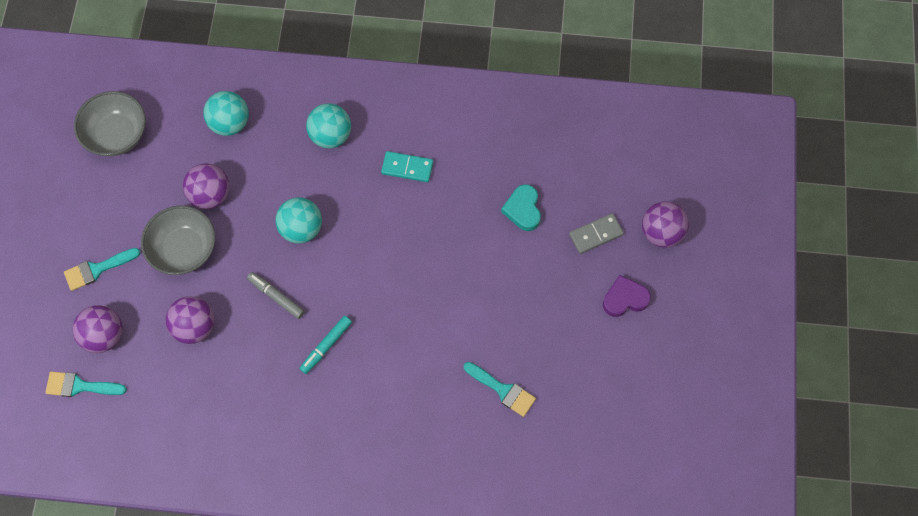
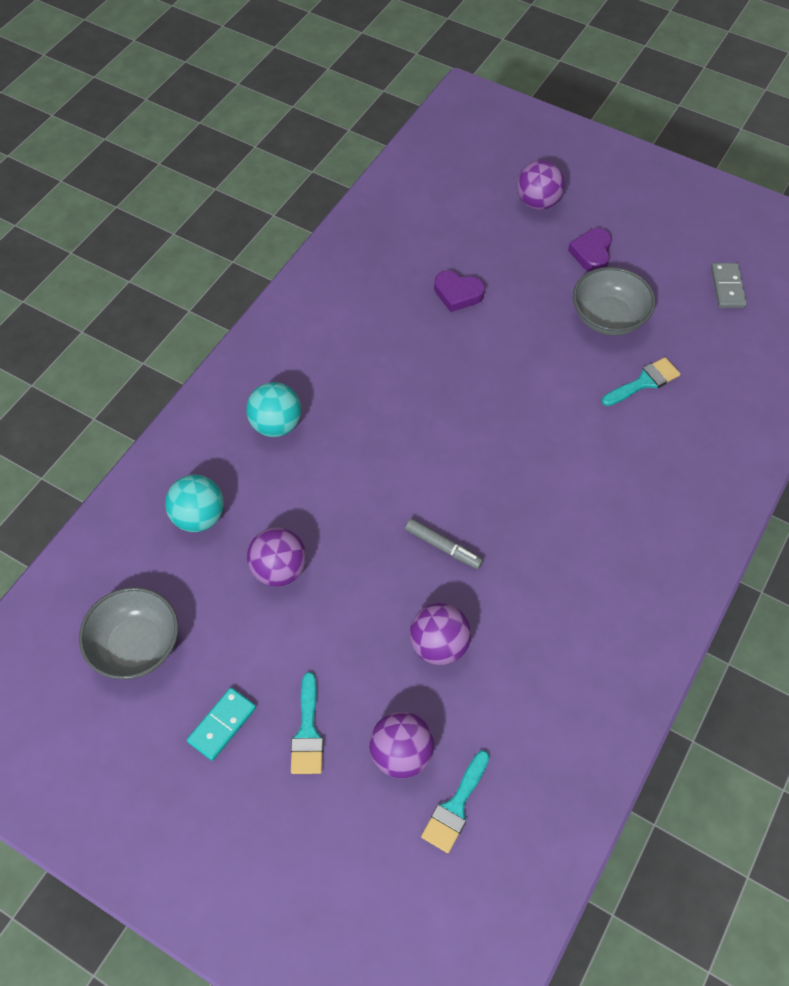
camera: 65 degrees left, 10 degrees down
(184, 249) = (333, 622): grey bowl -> grey bowl (608, 318)
(276, 297) = (443, 547): grey marker -> grey marker turned 120 degrees counterclockwise
(301, 228) = (373, 493): turquoise ball -> none
(326, 346) = (525, 519): turquoise marker -> none
(407, 168) = (356, 370): turquoise domino -> turquoise domino (222, 724)
(523, 209) = (458, 294): turquoise heart -> purple heart
(596, 234) = (514, 249): grey domino -> grey domino (727, 287)

